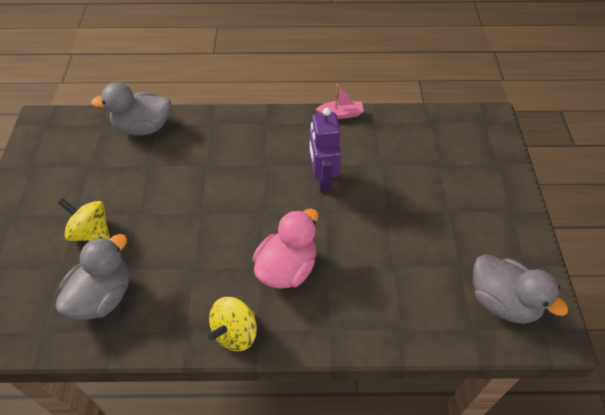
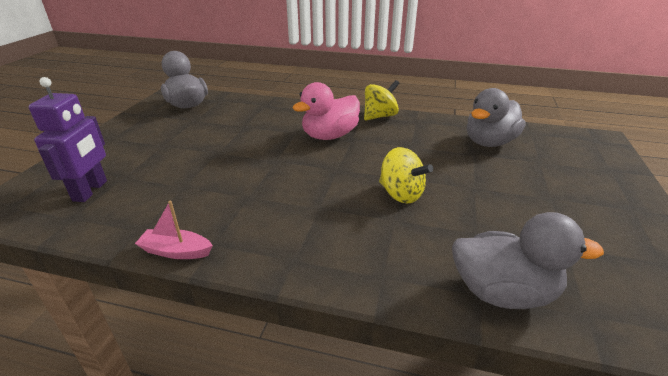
camera: 165 degrees left, 20 degrees down
(91, 232) = (522, 181): yellow spinning top -> yellow spinning top (401, 194)
(322, 179) = (259, 184): purple robot -> purple robot (90, 191)

